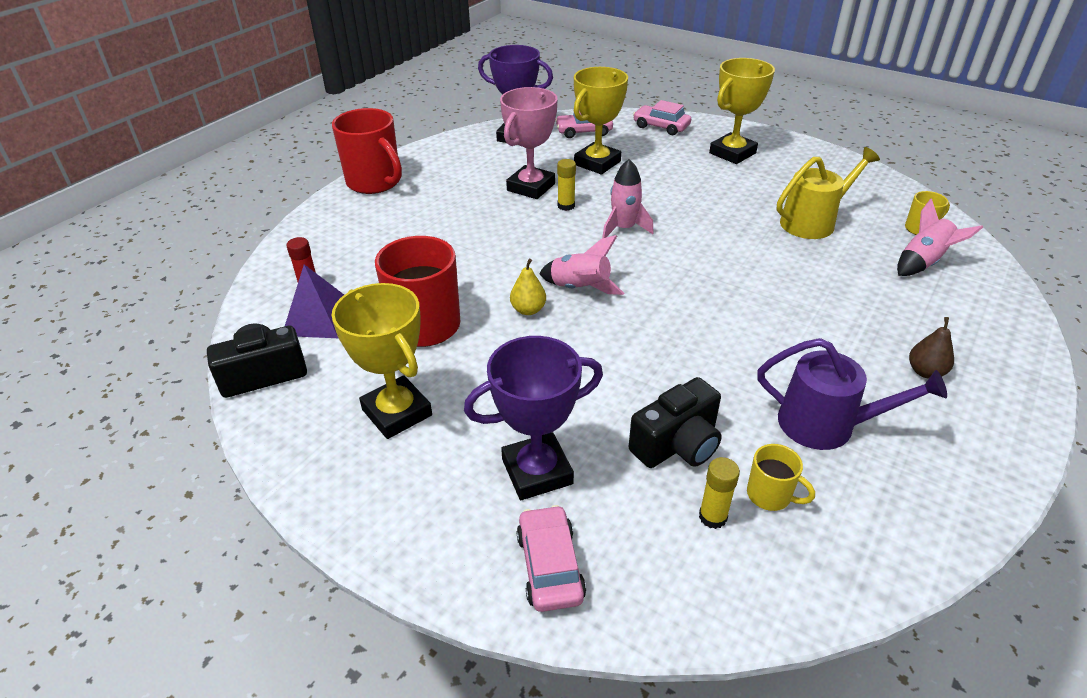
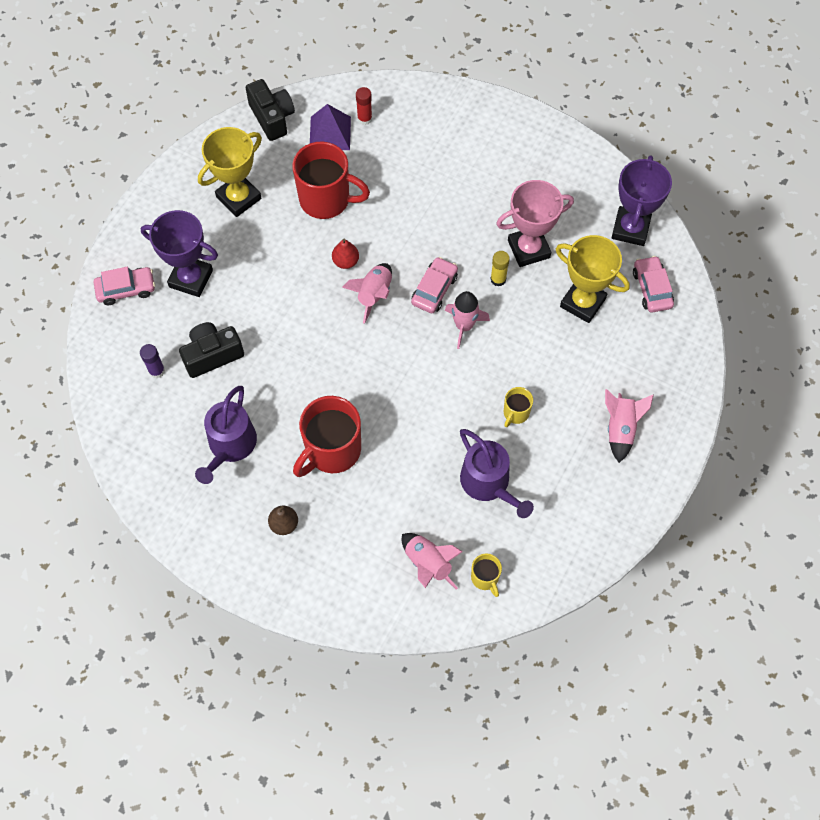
camera: 85 degrees right, 25 degrees up
(375, 182) = (523, 127): red mug -> red mug (332, 450)
(528, 310) = (345, 261): yellow pear -> red pear
(531, 187) = (528, 249): pink trophy -> pink trophy turned 45 degrees counterclockwise
(537, 471) = (191, 278): purple trophy -> purple trophy turned 45 degrees counterclockwise
(661, 126) = (674, 363): pink car -> pink car (434, 289)
(677, 445) = (212, 355): black camera -> black camera turned 105 degrees clockwise
(712, 517) = (156, 371): yellow glue stick -> purple glue stick
(732, 153) = (620, 429): yellow trophy -> pink rocket
(770, 495) = (172, 403): yellow mug -> yellow mug (515, 413)
(812, 222) = (488, 483): yellow watering can -> purple watering can

